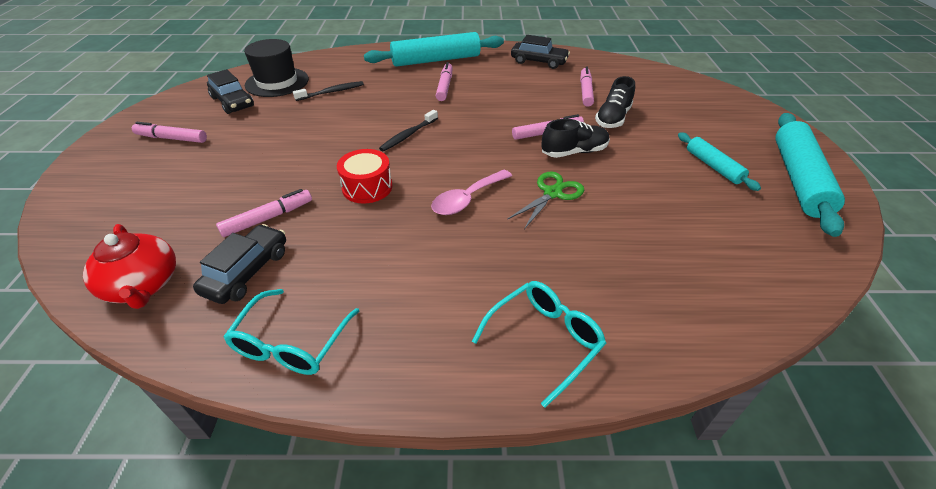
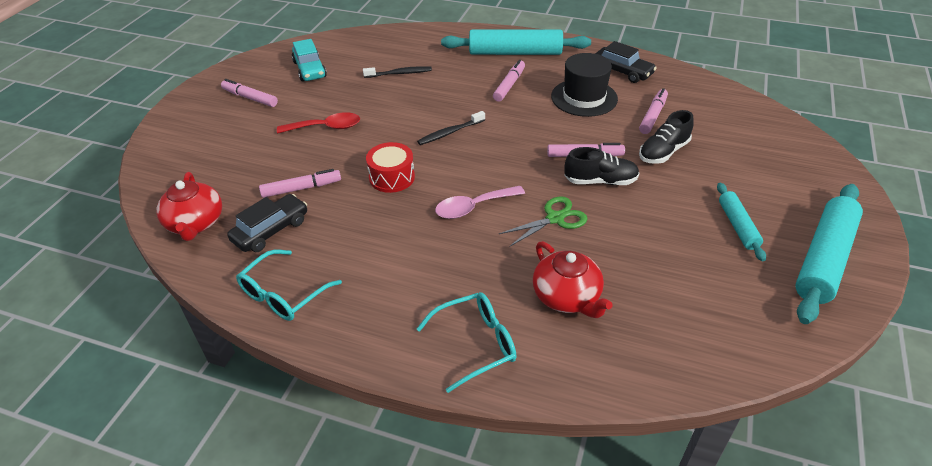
camera: 20 degrees right, 0 degrees up
(232, 102) = (309, 69): black car -> turquoise car
(273, 152) = (326, 127): none -> red spoon
(277, 82) = (355, 54): black hat -> black hat (584, 97)
(608, 265) = (567, 297): none -> red teapot

